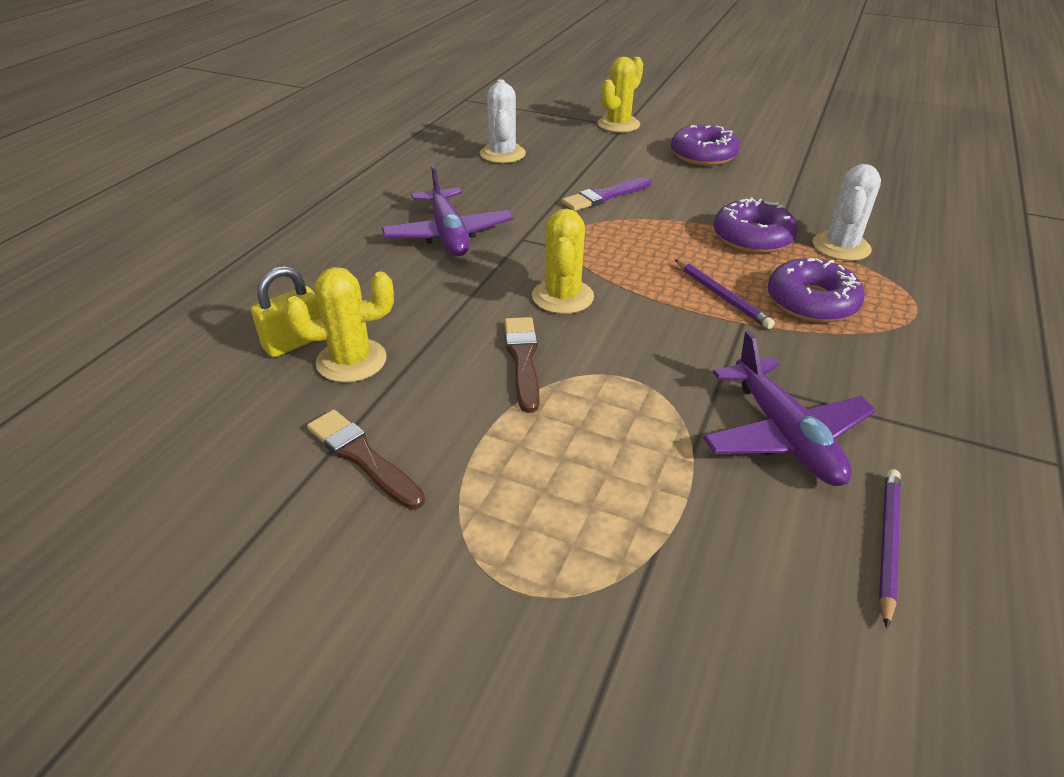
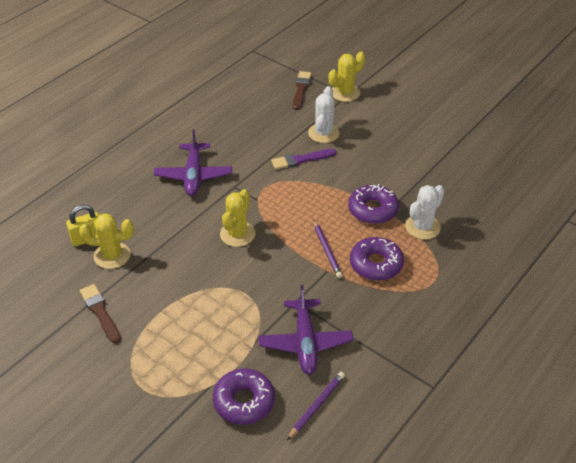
camera: 15 degrees right, 5 degrees up
(502, 154) = (254, 110): white cactus -> white cactus (323, 133)
(523, 359) = (197, 272): brown brush -> brown brush (301, 89)
(703, 155) = (385, 132): purple donut -> purple donut (244, 401)

